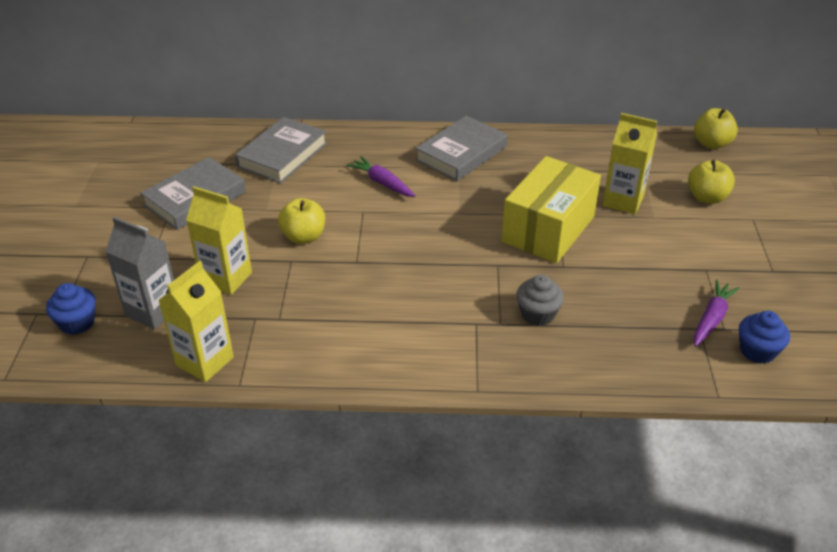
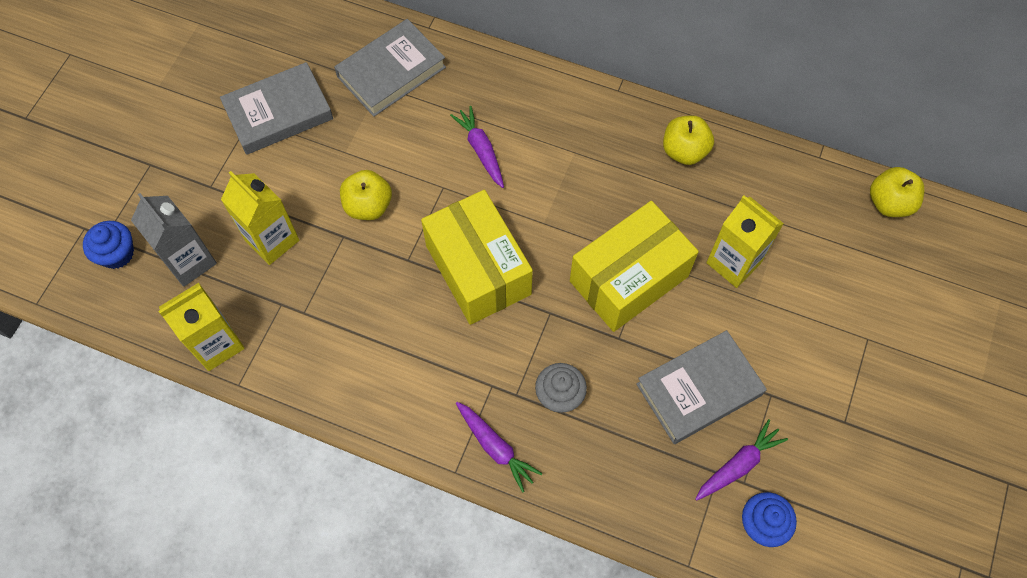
camera: 20 degrees right, 25 degrees up
(421, 253) = (478, 269): none -> yellow box
(461, 153) = (587, 129): grey book -> grey book (699, 389)
(503, 363) = (495, 447): none -> purple carrot
(707, 197) = (833, 288): yellow apple -> yellow apple (684, 151)

